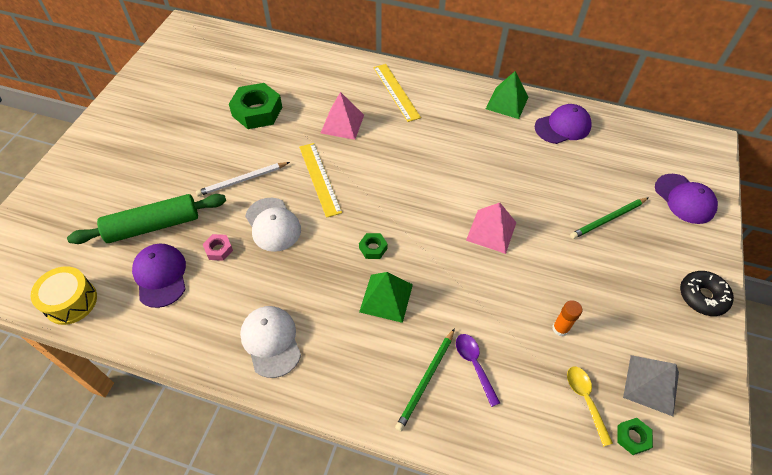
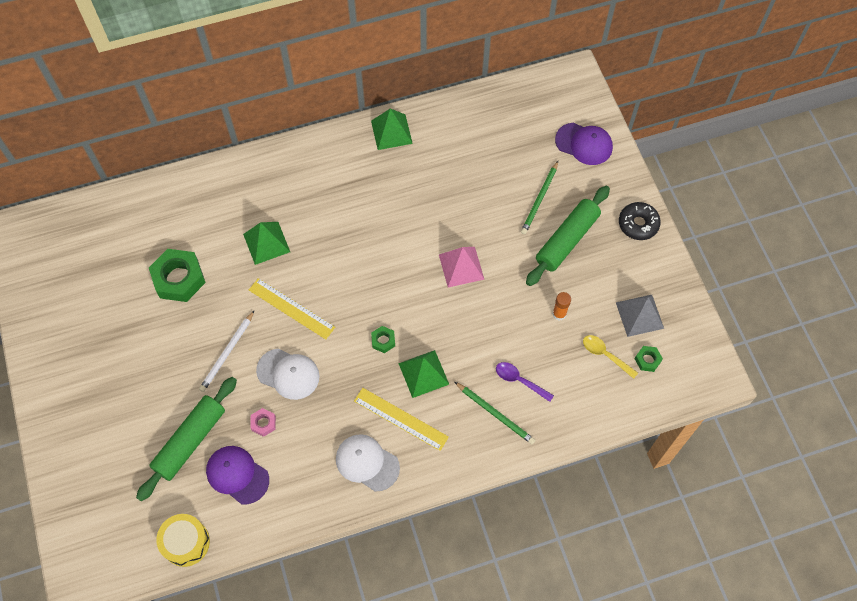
camera: 35 degrees left, 10 degrees up
(342, 124) = (266, 243): pink pyramid -> green pyramid
(396, 92) = (287, 179): yellow ruler -> yellow ruler (400, 419)
(426, 380) = (495, 414): green pencil -> green pencil turned 45 degrees counterclockwise
(563, 127) = (453, 129): purple cap -> none
(613, 268) = (567, 240): none -> green rolling pin

